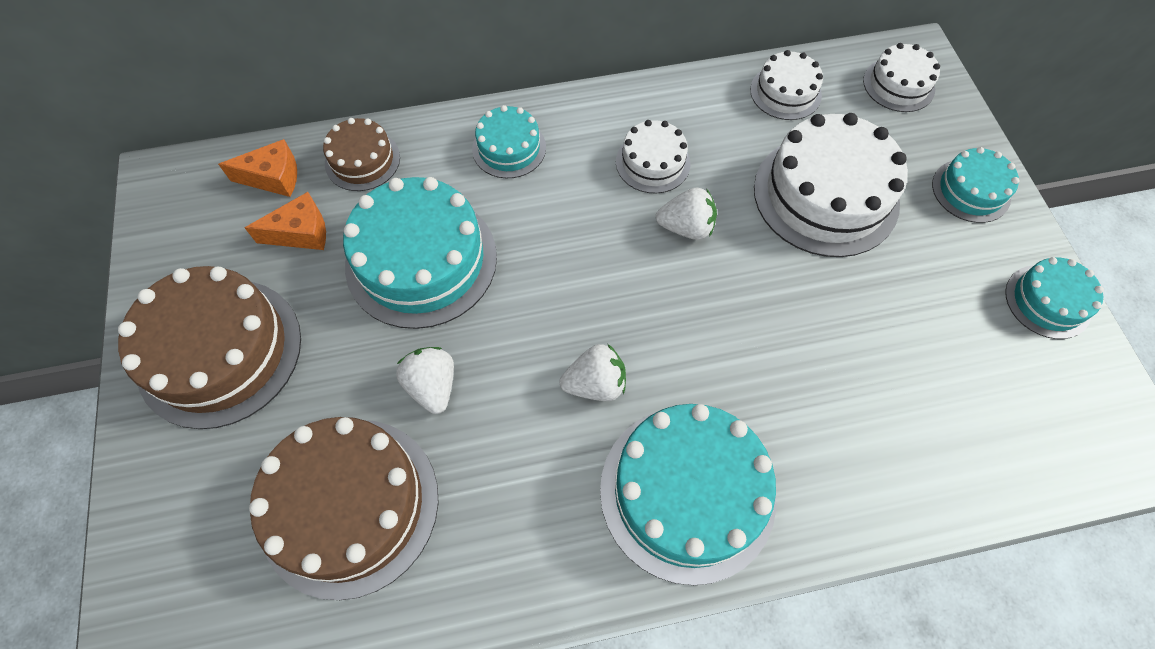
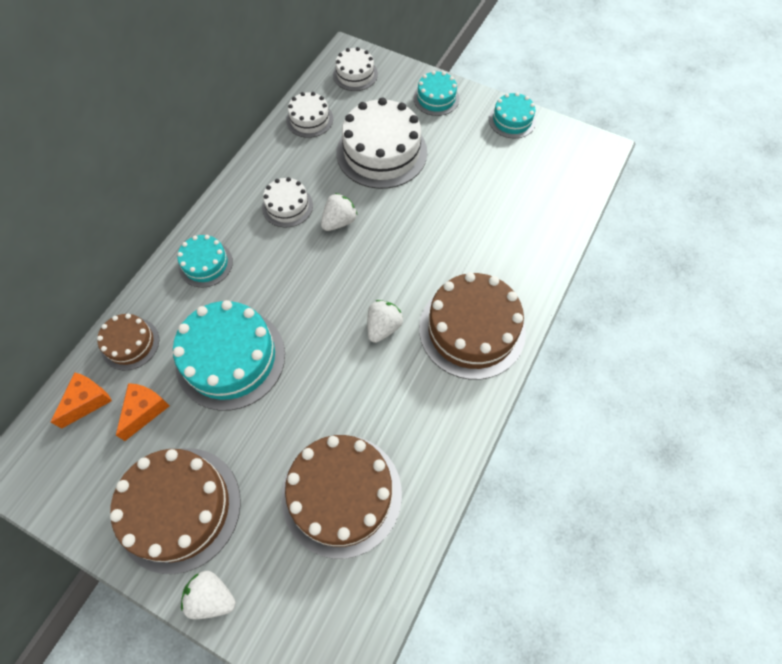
camera: 50 degrees left, 0 degrees up
(432, 386) = (312, 405): white strawberry -> white strawberry (212, 597)
(687, 492) = (472, 330): turquoise cake -> brown cake

